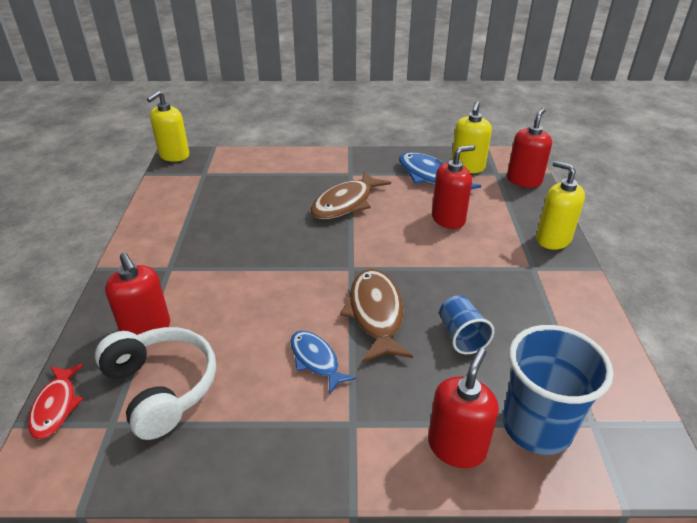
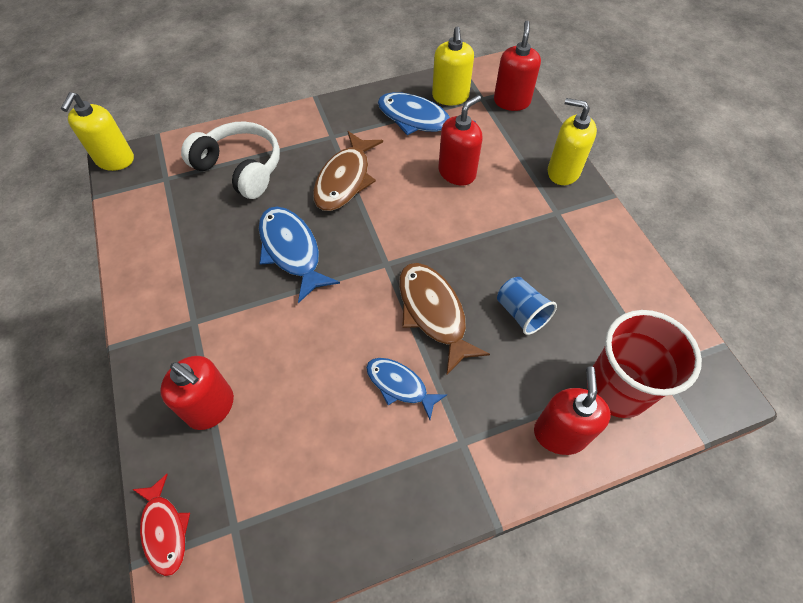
camera: 20 degrees left, 20 degrees up
(162, 387) = (263, 469): white headphones -> white headphones (240, 168)
(275, 240) = (292, 251): none -> blue fish
(537, 426) = (617, 389): blue cup -> red cup

